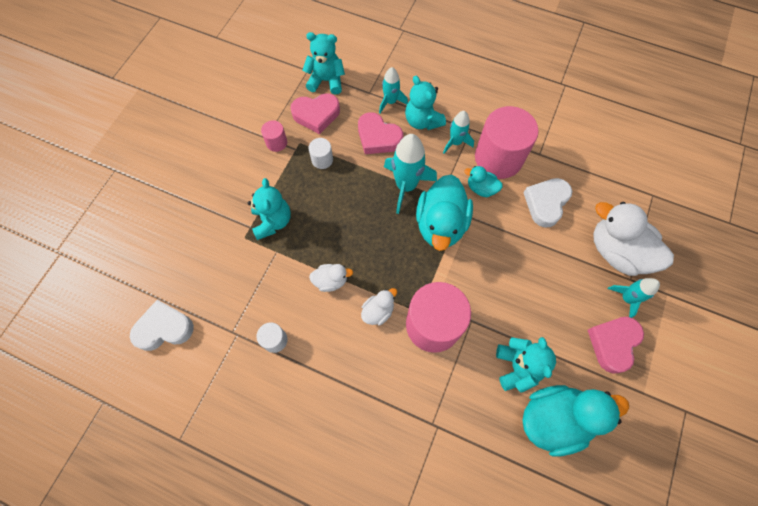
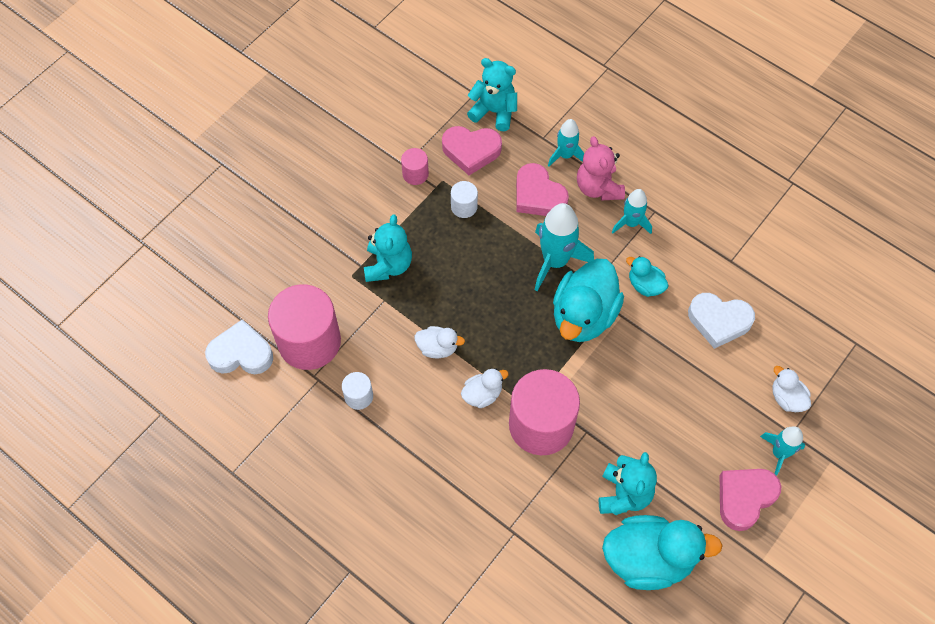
camera: 15 degrees right, 5 degrees down
(422, 121) = (598, 187): turquoise teddy bear -> pink teddy bear
(498, 158) = (678, 254): pink cylinder -> pink cylinder (309, 341)
(546, 203) = (719, 321): white heart -> white heart turned 120 degrees counterclockwise
(617, 252) = (787, 398): white duck -> white duck, size x0.49

